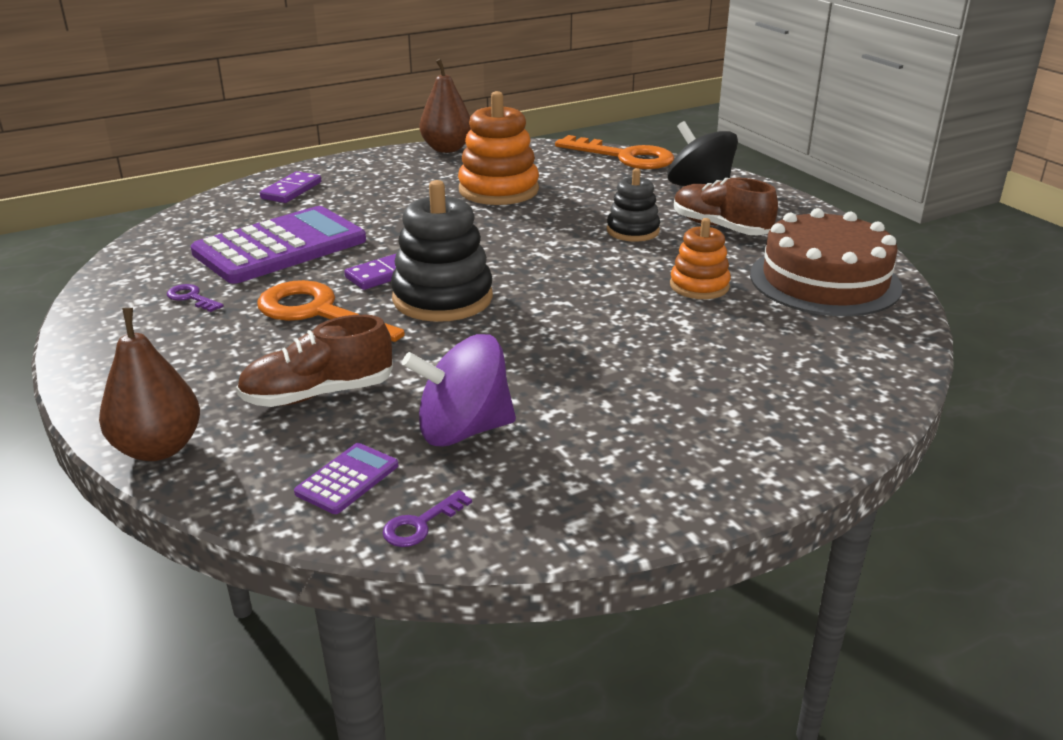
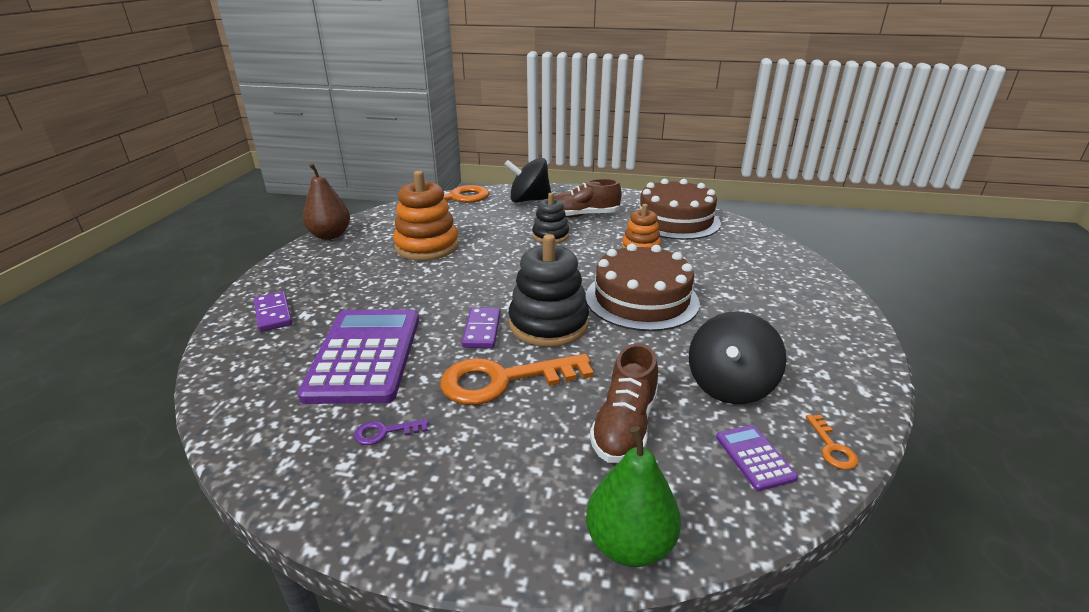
camera: 50 degrees left, 0 degrees up
(158, 448) = (629, 544): brown pear -> green pear
(420, 524) = (832, 447): purple key -> orange key
(463, 430) = (730, 386): purple spinning top -> black spinning top
(573, 326) = (641, 299): none -> brown cake

